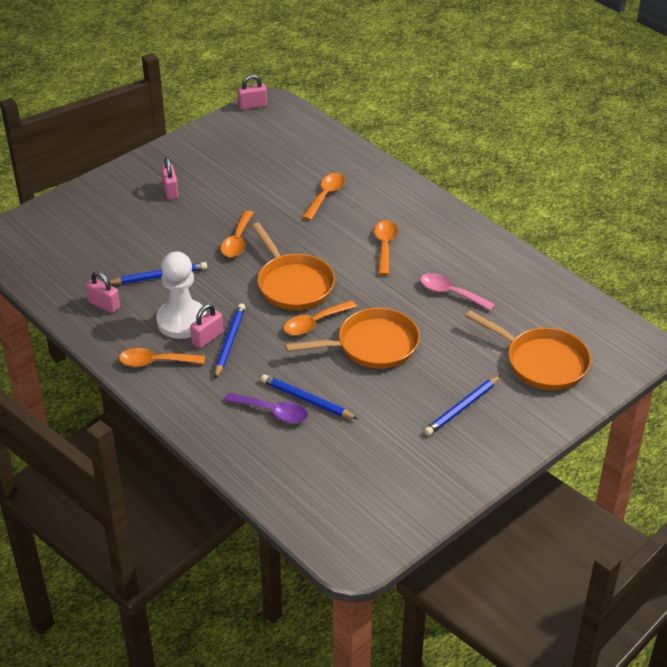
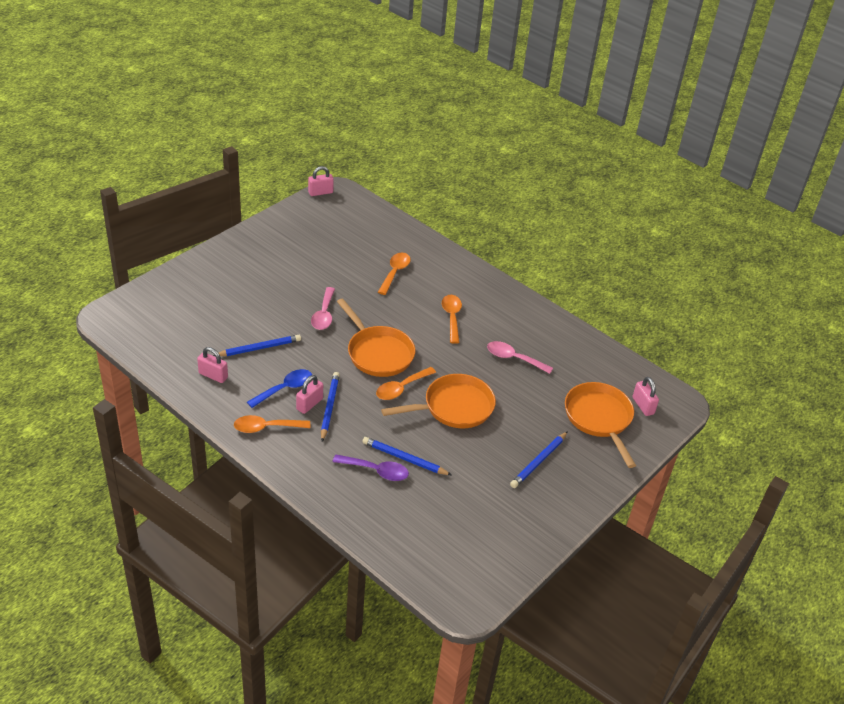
camera: 10 degrees left, 0 degrees up
(170, 191) = (259, 269): pink padlock -> pink padlock (643, 406)
(182, 321) = (285, 389): white pawn -> blue spoon
(237, 241) = (324, 314): orange spoon -> pink spoon
(542, 362) = (599, 418): orange pan -> orange pan turned 135 degrees counterclockwise

